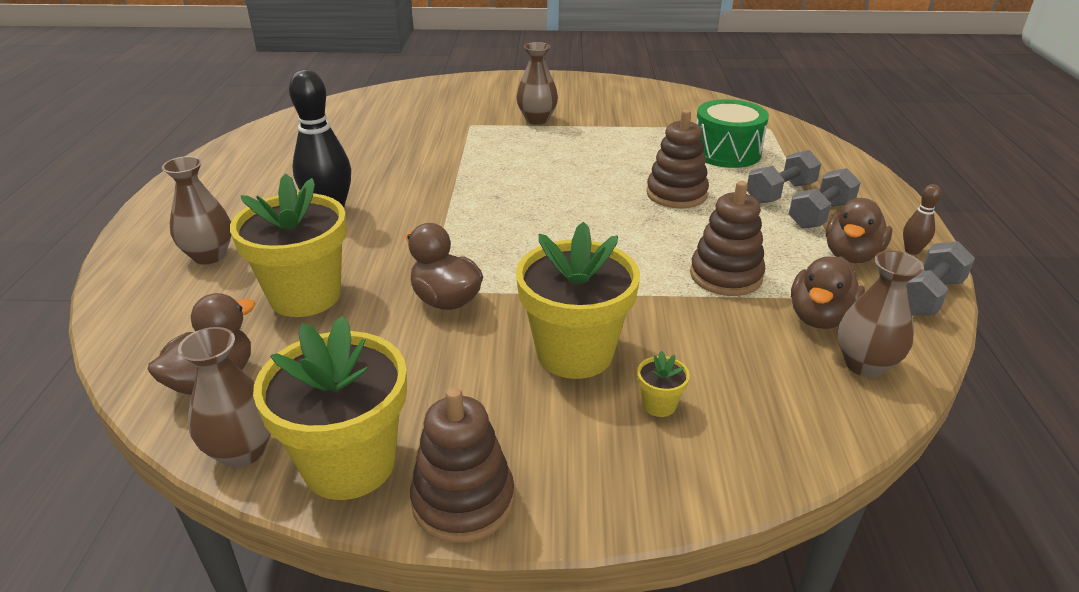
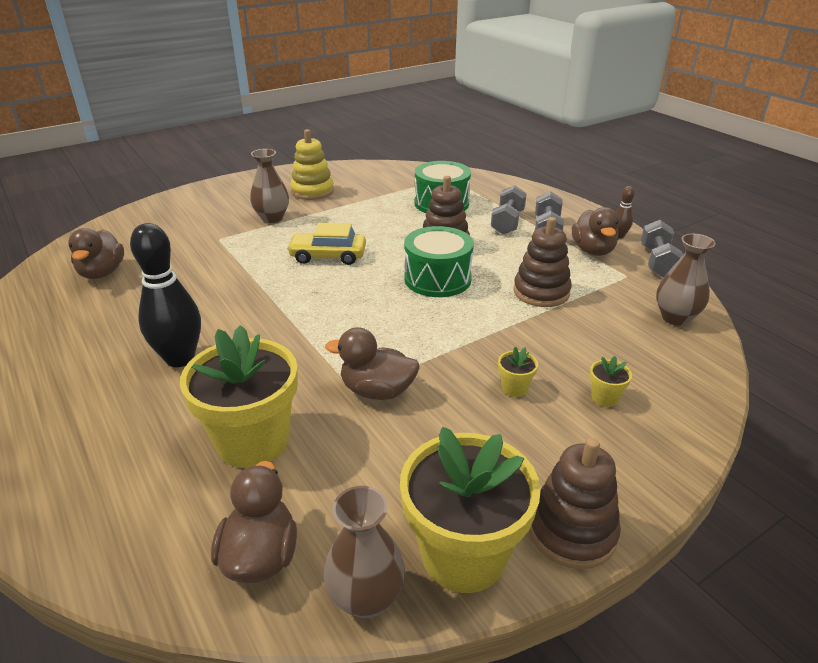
camera: 35 degrees left, 0 degrees up
(209, 256) = (104, 448): brown vase -> none
(546, 168) = (328, 256): none -> yellow car
(574, 353) = (514, 388): yellow flower pot -> yellow flower pot, size x0.40
(604, 105) = (312, 191): none -> yellow stacking toy
(627, 224) = (437, 279): none -> green drum
(820, 317) = (622, 298): brown duck -> brown duck (102, 273)

